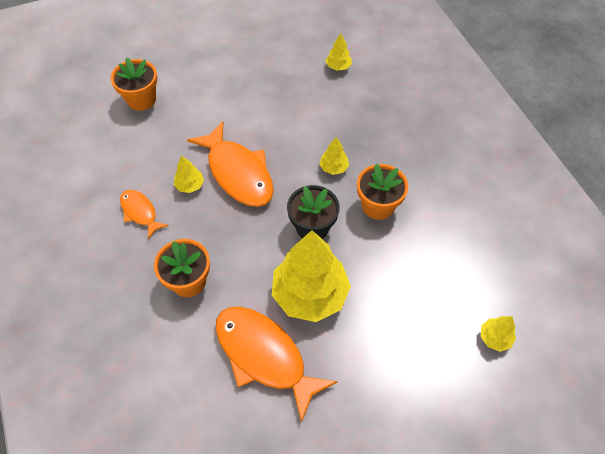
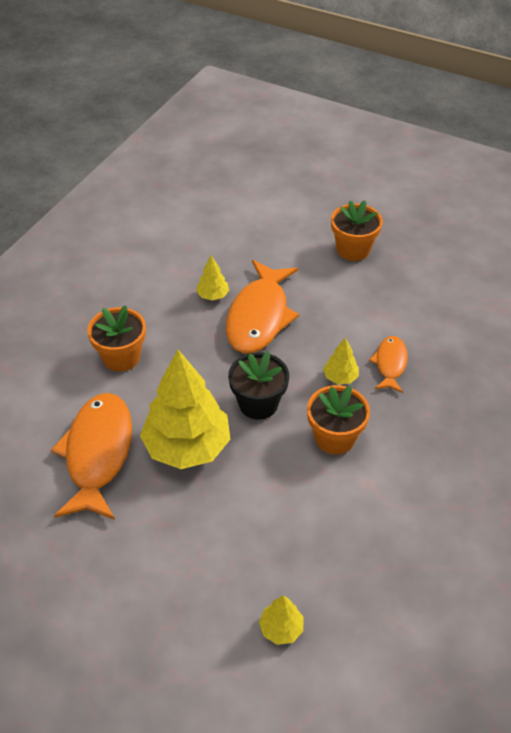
camera: 50 degrees right, 10 degrees down
(140, 212) = (155, 284): orange fish -> orange fish (390, 364)
(141, 99) = (263, 209): orange flower pot -> orange flower pot (353, 249)
(338, 67) = (463, 305): yellow tree -> none

